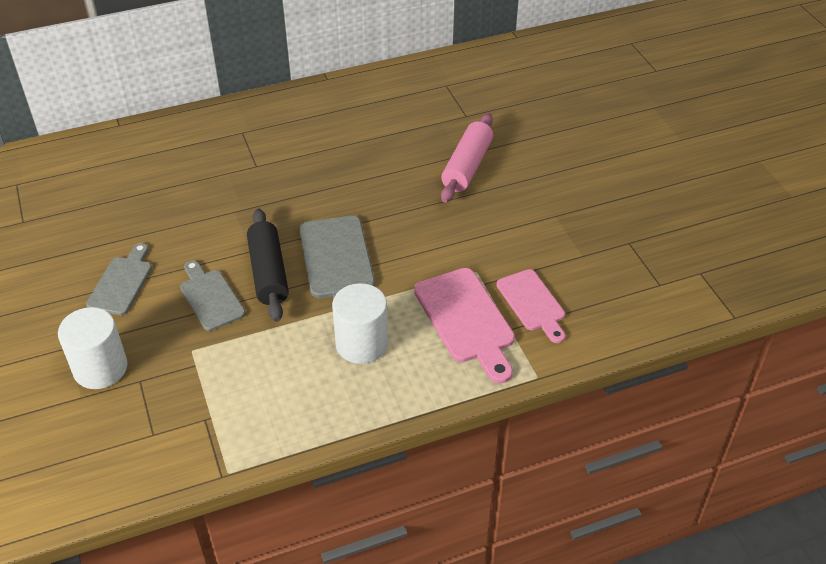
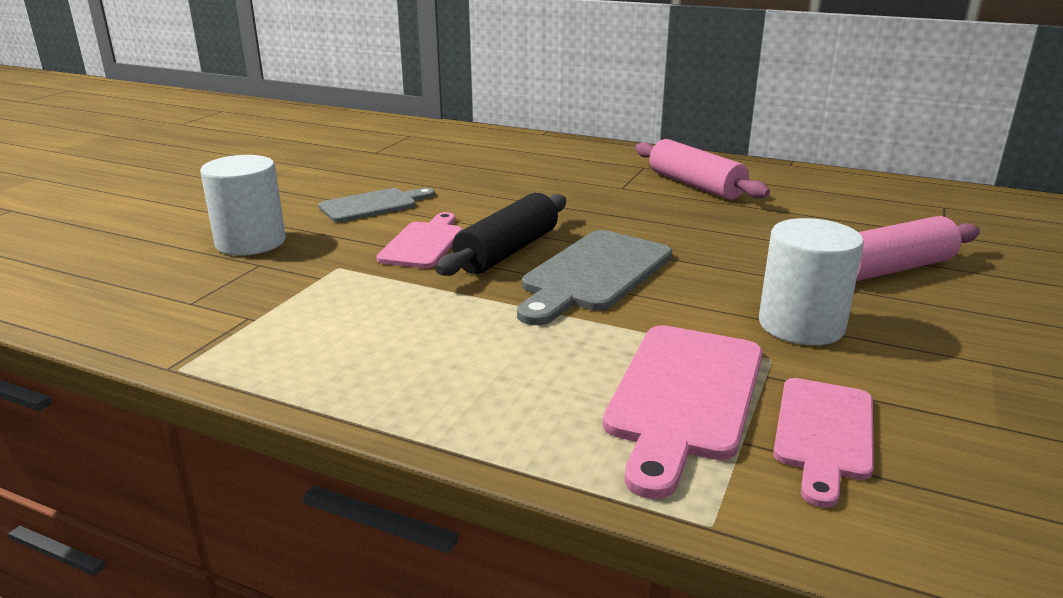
camera: 45 degrees right, 20 degrees down
(210, 297) = (423, 243): grey cutting board -> pink cutting board
(297, 137) = (695, 185): none -> pink rolling pin
(361, 344) = (507, 347): white cylinder -> white cylinder (801, 325)

